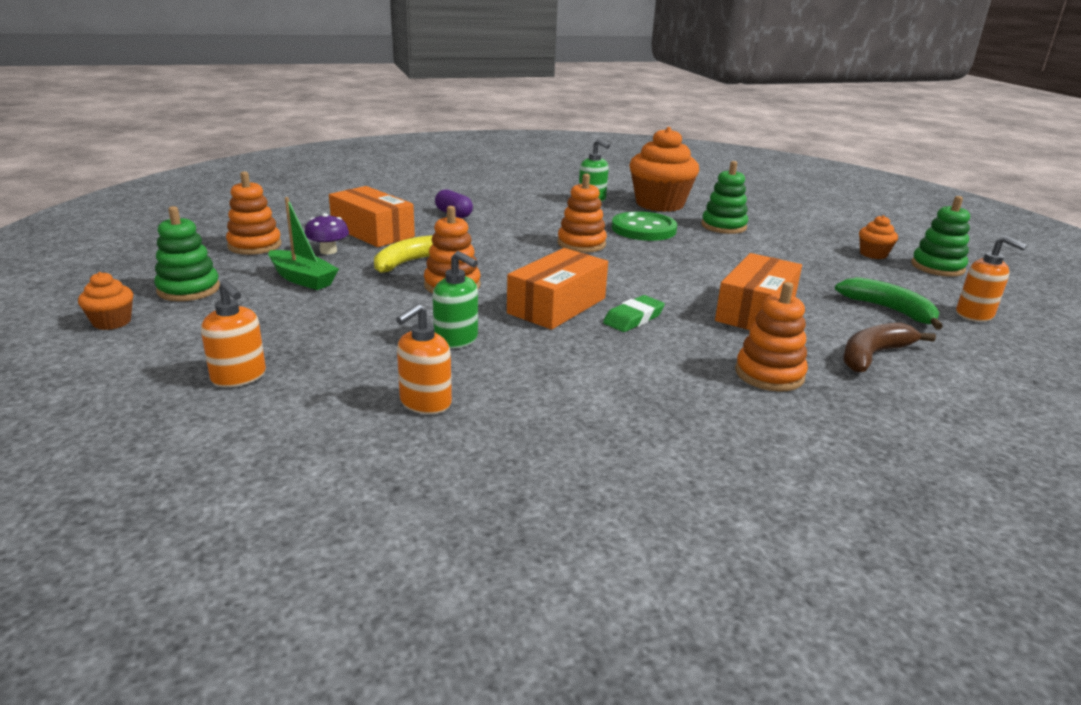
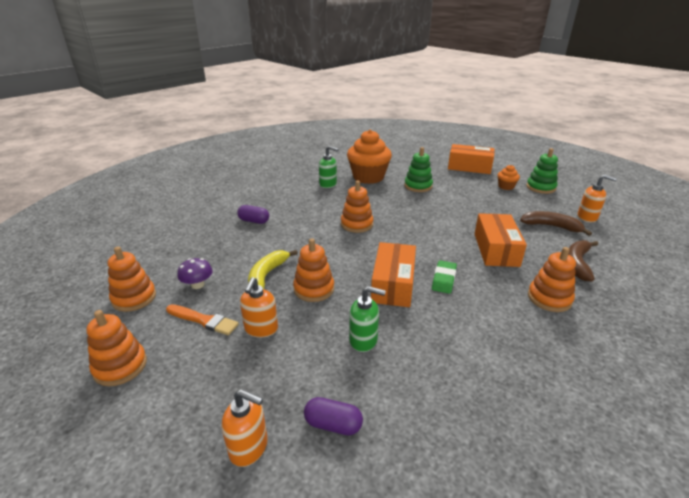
camera: 25 degrees left, 5 degrees up
(112, 322) = (83, 432): orange cupcake -> none
(189, 289) = (120, 366): green stacking toy -> orange stacking toy
(302, 279) = (204, 320): green boat -> orange brush
(340, 389) = (333, 424): none -> purple capsule
(372, 232) = (213, 255): orange box -> orange box (469, 167)
(425, 403) = (400, 411): orange soap dispenser -> orange soap dispenser (261, 329)
(643, 229) = (379, 201): green button -> none
(888, 310) = (551, 226): green banana -> brown banana

